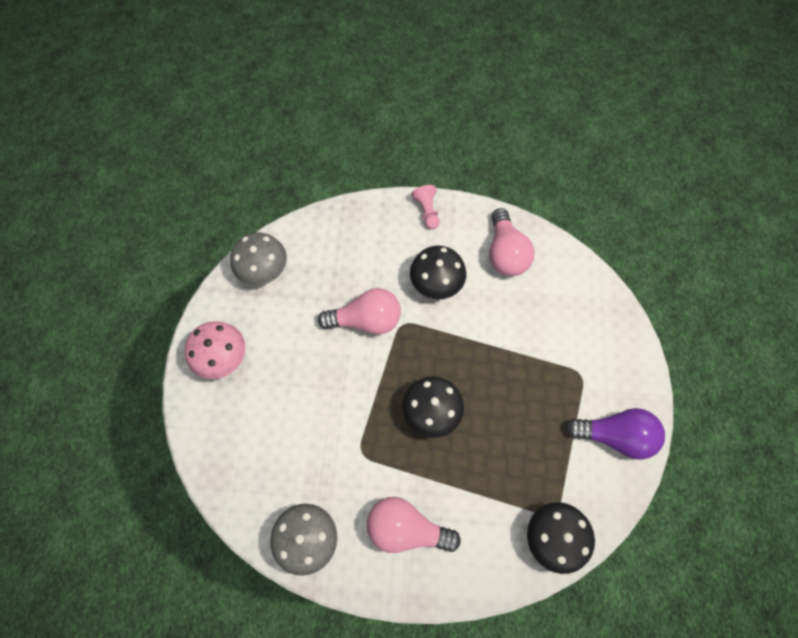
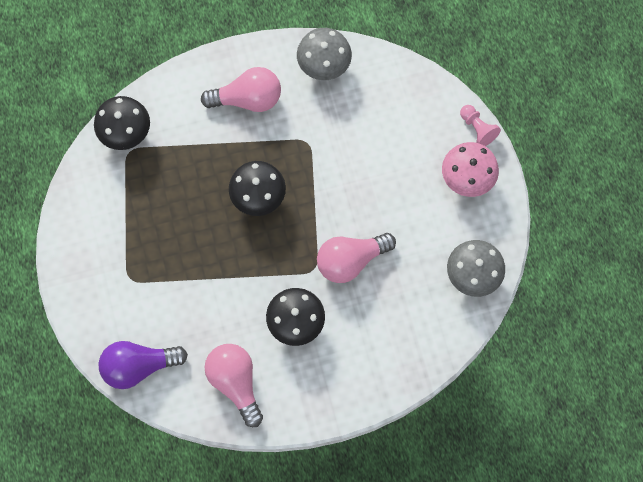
camera: 160 degrees right, 5 degrees up
(427, 211) = (334, 403): pink pawn -> pink pawn (477, 129)
(614, 435) = (88, 233): purple light bulb -> purple light bulb (139, 366)

